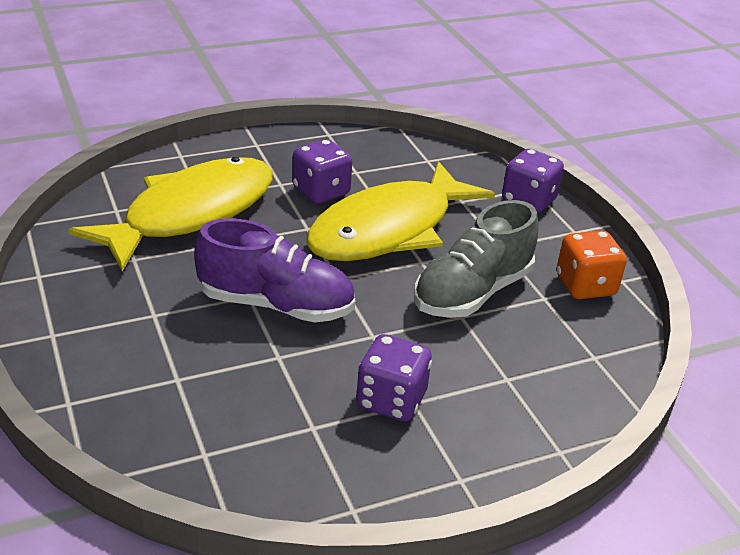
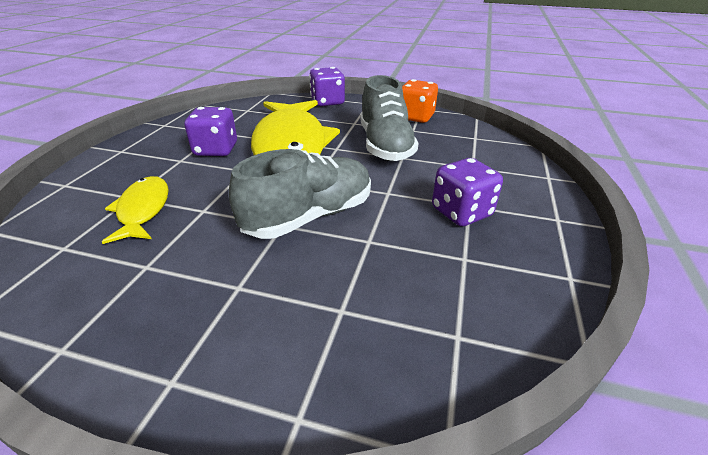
camera: 50 degrees left, 0 degrees up
(191, 214) = (143, 210): yellow fish -> yellow fish, size x0.50
(276, 305) = (309, 217): purple shoe -> grey shoe

